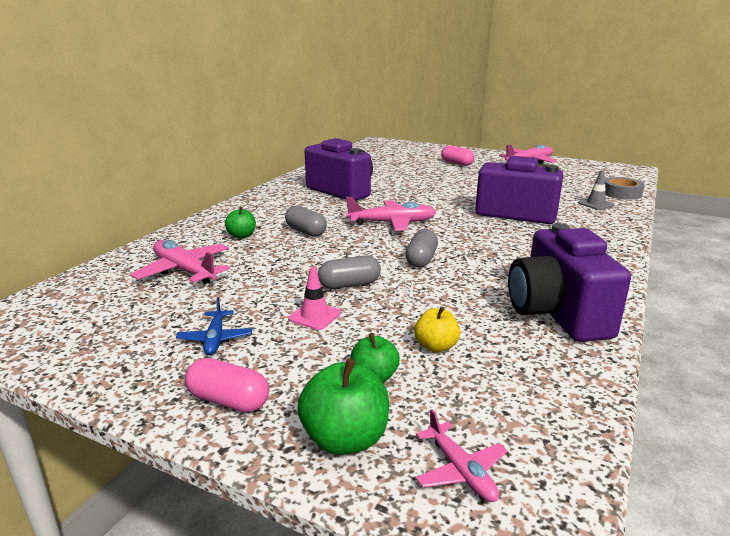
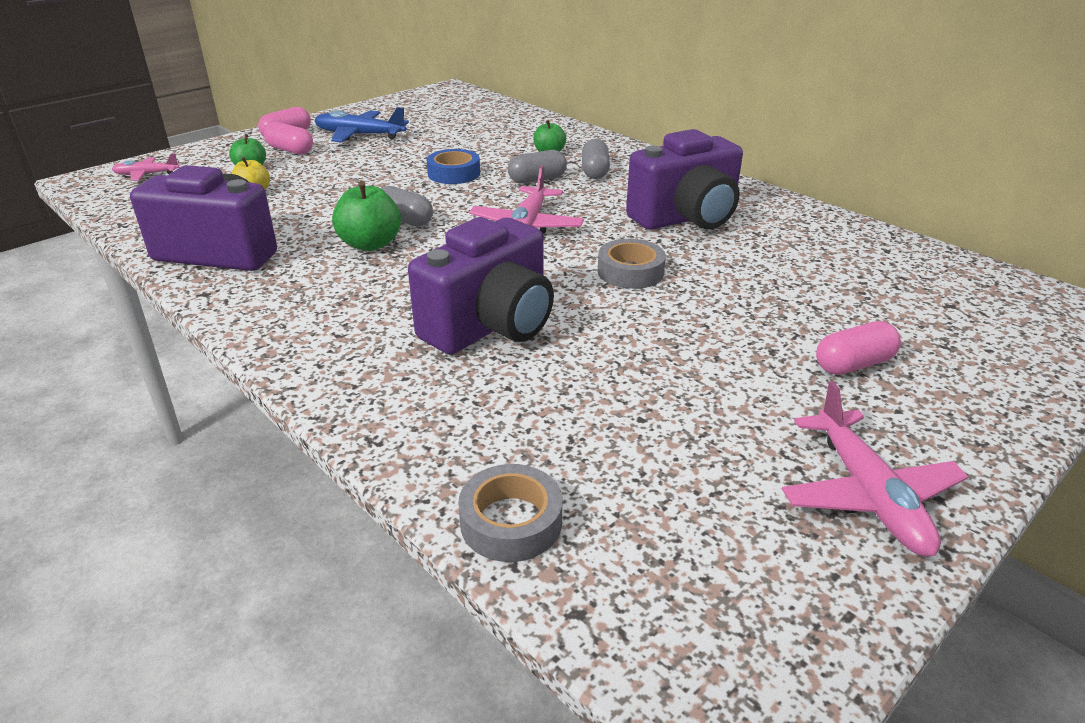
camera: 110 degrees right, 10 degrees up
(184, 271) = (484, 131): pink plane -> none
(215, 339) = (359, 135): blue plane -> blue plane, size x1.71
(293, 372) = (290, 150): none -> pink capsule
(312, 261) = (454, 173): none -> blue tape
(314, 316) = (351, 163): pink traffic cone -> none
(345, 439) = (212, 155): green apple -> green apple (370, 244)
(349, 285) = (388, 181): grey capsule -> grey capsule (595, 171)
(423, 195) = (630, 272): none -> grey tape
(596, 204) = (471, 437): grey traffic cone -> none

